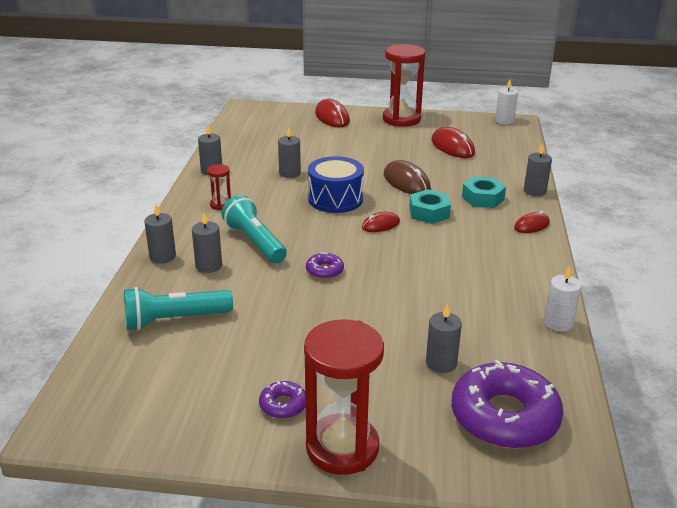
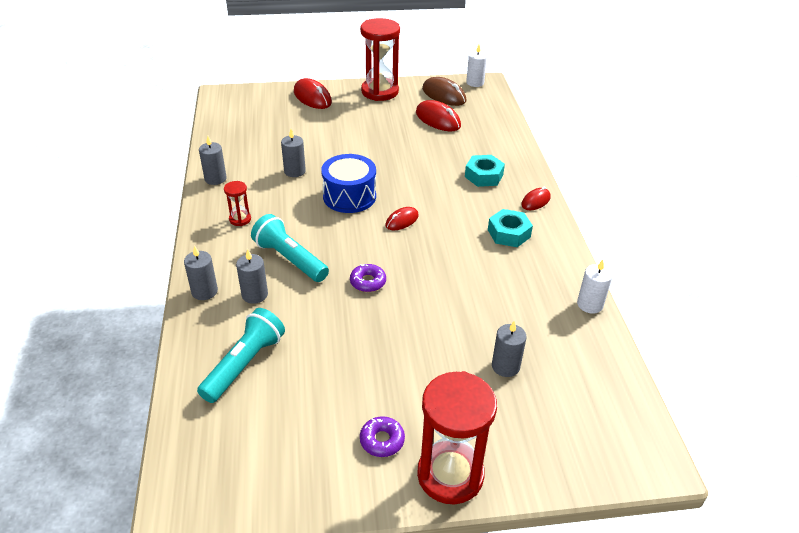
camera: 15 degrees left, 10 degrees up
(174, 320) = (244, 364): turquoise flashlight -> turquoise flashlight turned 150 degrees clockwise
(406, 182) = (409, 167): brown mouse -> brown mouse (444, 95)
(429, 213) = (441, 200): turquoise nut -> turquoise nut (509, 233)
(504, 417) = (576, 412): purple donut -> none
(534, 191) = (526, 161): grey candle -> none

